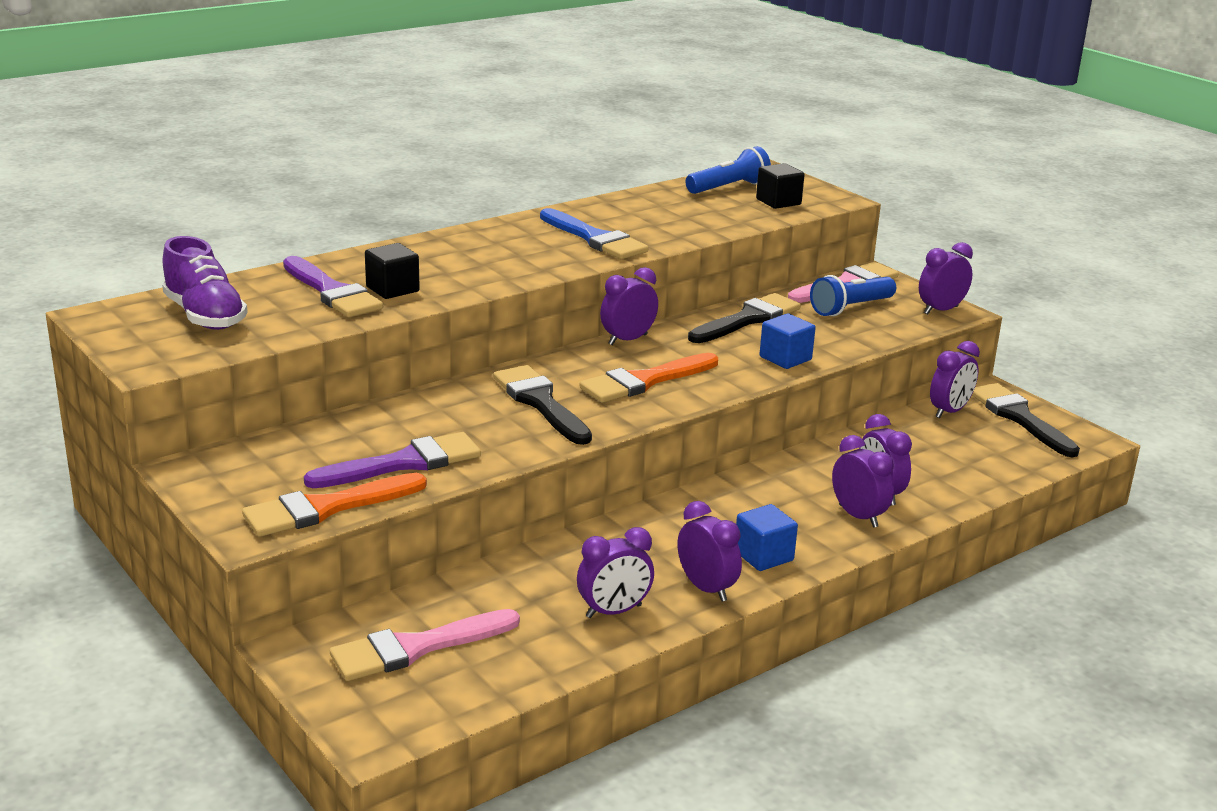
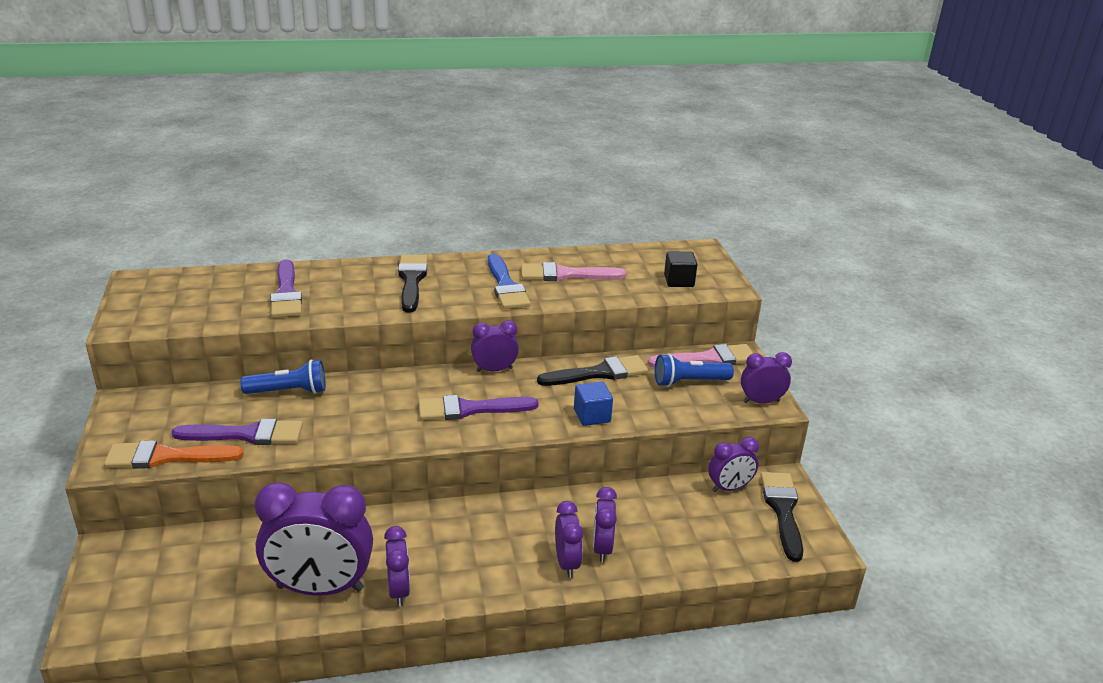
camera: 25 degrees right, 5 degrees up
(205, 316) = (192, 295): purple shoe -> none
(392, 289) = (325, 300): black cube -> none
(416, 648) = (173, 574): pink brush -> pink brush (565, 275)
(540, 403) = (381, 409): black brush -> black brush (412, 280)
(614, 611) = (320, 588): purple clock -> purple clock, size x1.91
(644, 381) = (470, 409): orange brush -> purple brush
(729, 188) = (654, 260): blue flashlight -> blue flashlight (289, 391)
(763, 556) = (464, 576): blue cube -> none

